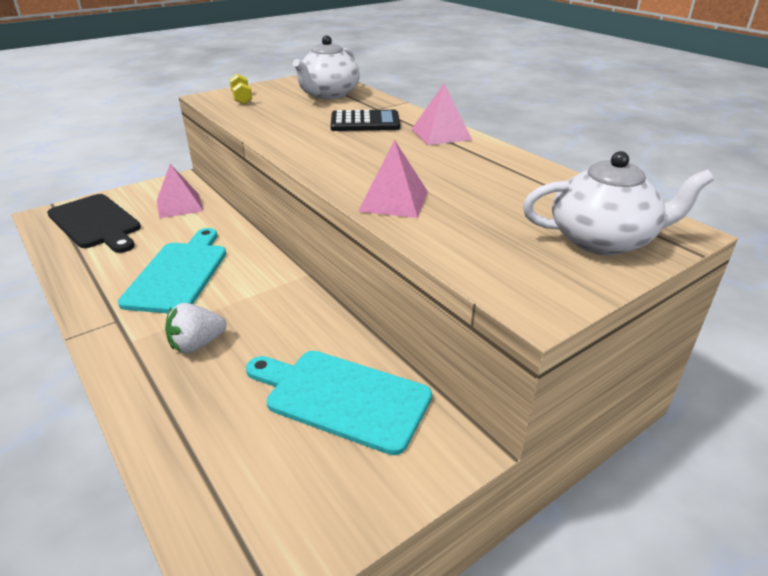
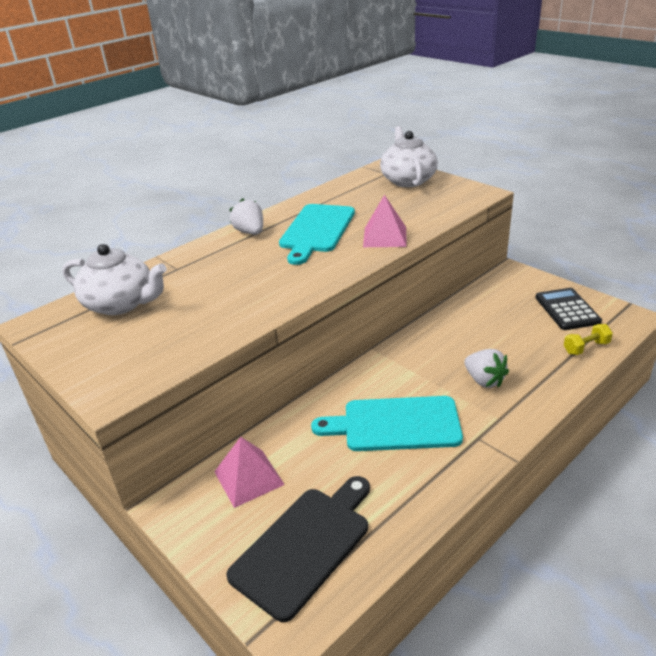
camera: 95 degrees left, 0 degrees up
(242, 98) = (124, 364): yellow dumbbell -> yellow dumbbell (586, 348)
(342, 397) = (498, 309): turquoise cutting board -> turquoise cutting board (316, 230)
(365, 122) = (220, 269): black calculator -> black calculator (567, 310)
(441, 134) = (250, 232): pink pyramid -> white strawberry

